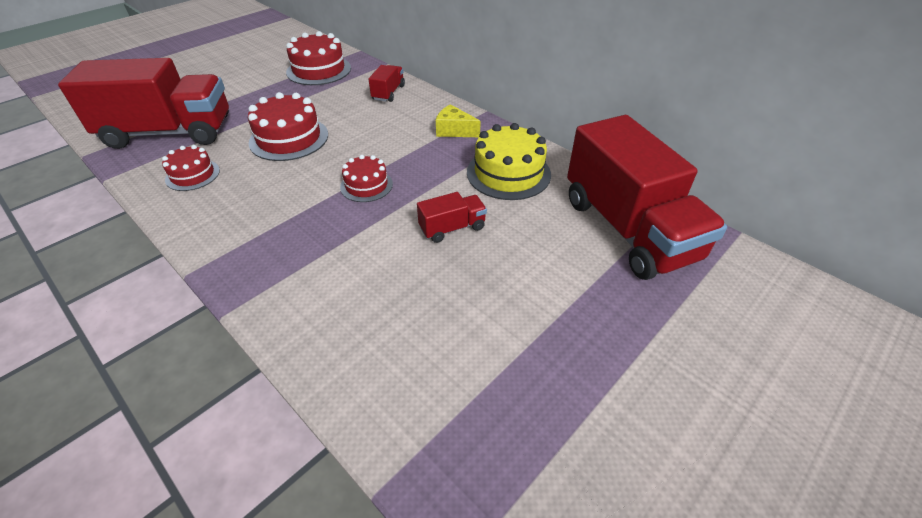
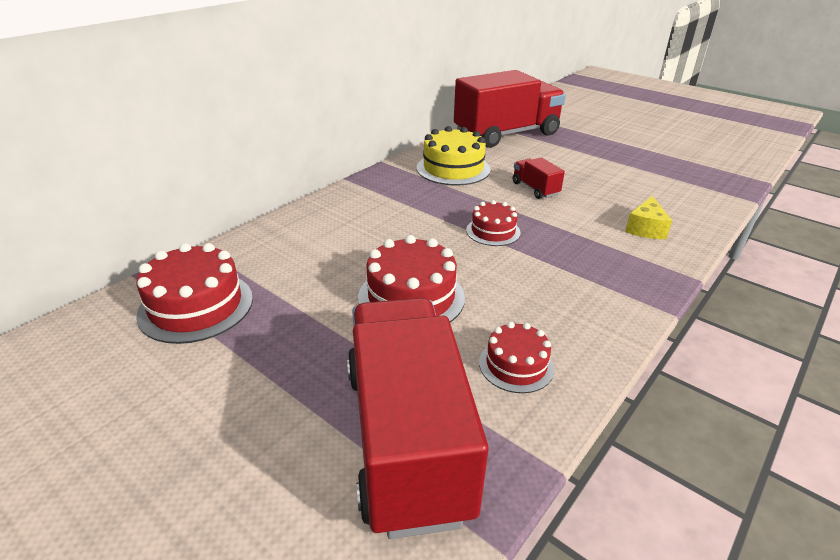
camera: 95 degrees left, 10 degrees down
(388, 93) = (292, 236): red truck -> none
(454, 131) = (385, 193): yellow cheese -> yellow cheese (645, 228)

